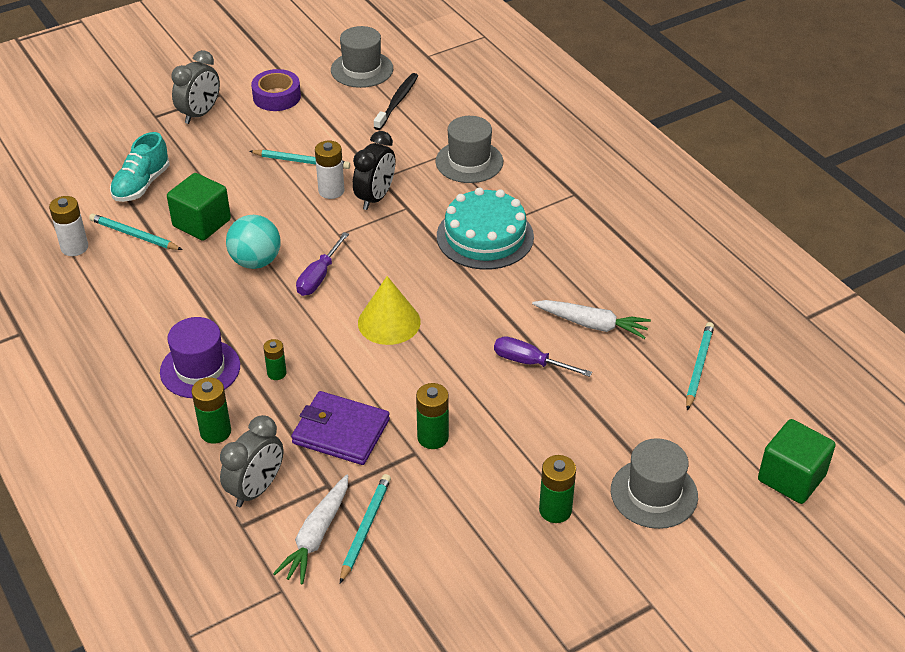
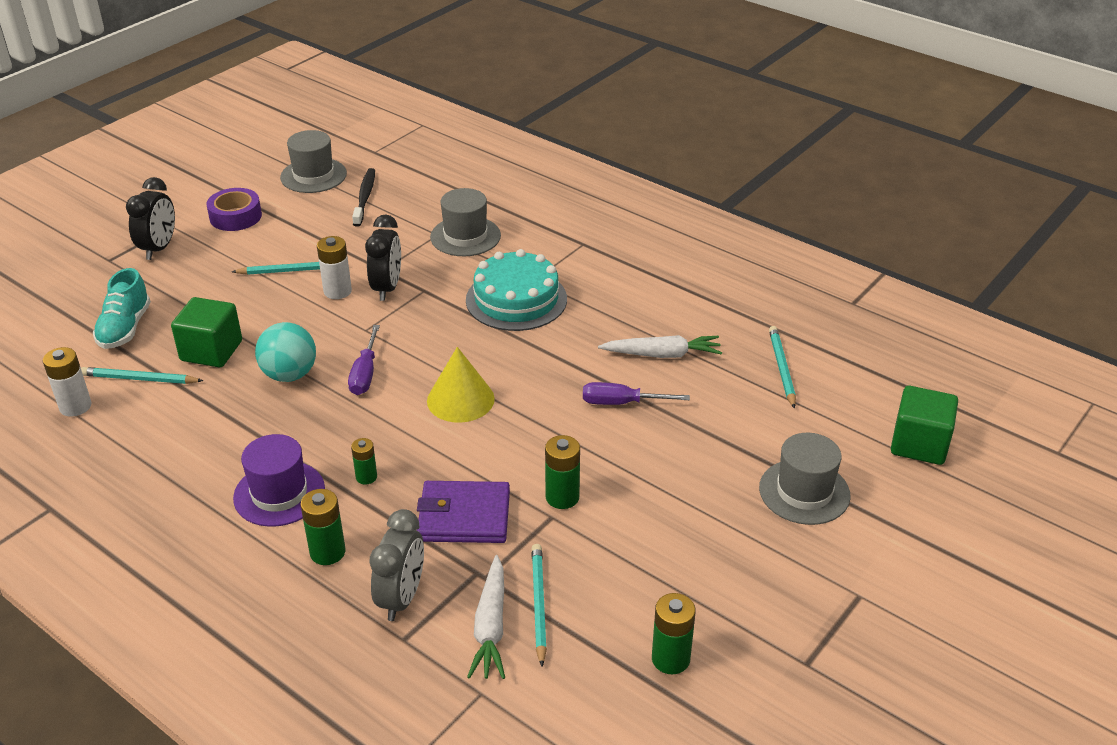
camera: 20 degrees left, 5 degrees down
(200, 114) = (159, 248): grey clock -> black clock
(555, 510) = (720, 533): green battery -> green battery (670, 659)

